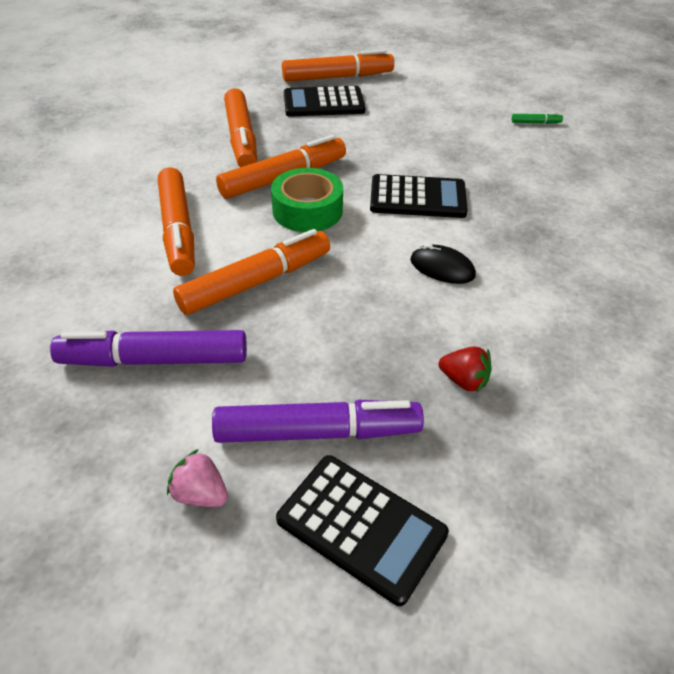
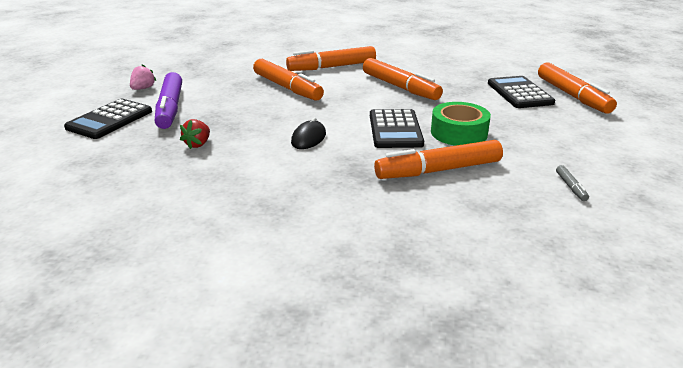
camera: 85 degrees right, 15 degrees down
(154, 359) = (227, 73): purple marker -> none
(241, 138) = (444, 72): orange marker -> orange marker (438, 170)
(307, 210) = (364, 96): green tape -> green tape (459, 133)
(535, 123) = (570, 187): green marker -> grey marker

